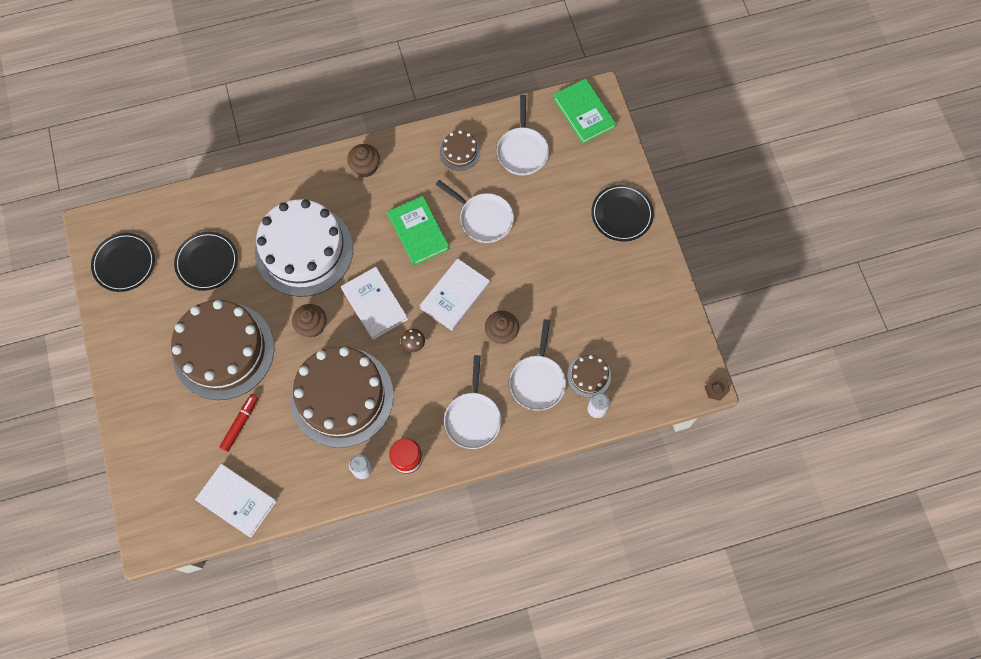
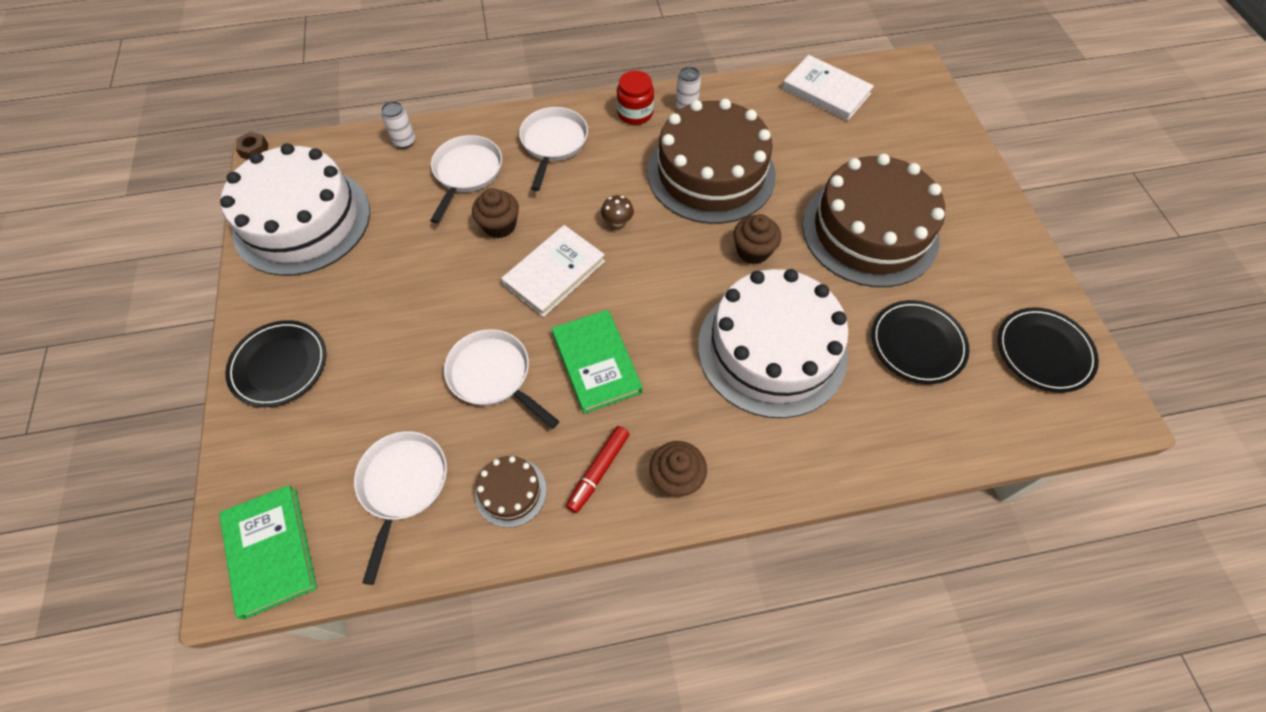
camera: 175 degrees left, 10 degrees down
(240, 424) = (834, 156): red marker -> red marker (598, 471)
(374, 304) = (667, 270): white book -> none
(589, 376) = (402, 173): brown cake -> none
(650, 325) = (302, 221): none -> white cake

